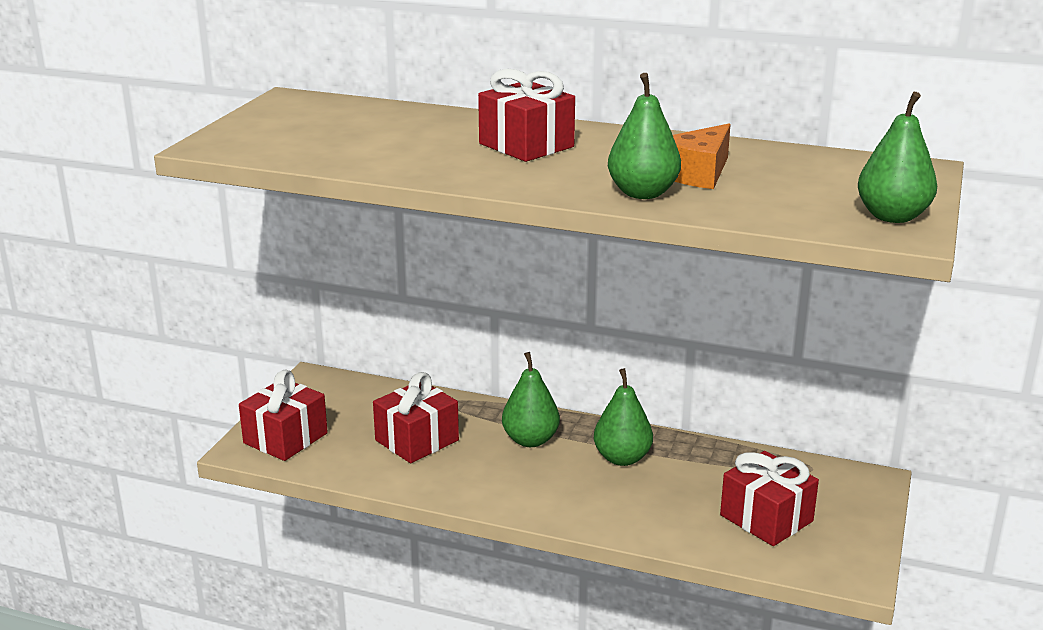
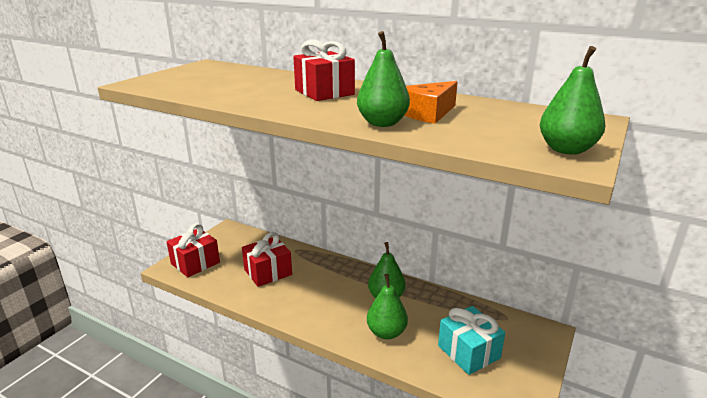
camera: 10 degrees right, 0 degrees up
(530, 440) = (334, 279): green pear -> green pear (386, 332)
(766, 518) = (468, 352): red gift -> turquoise gift

